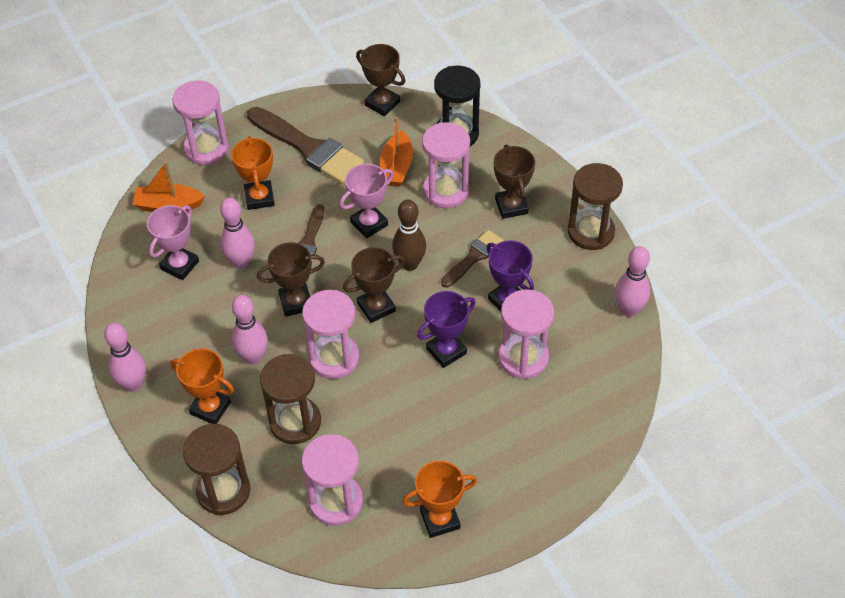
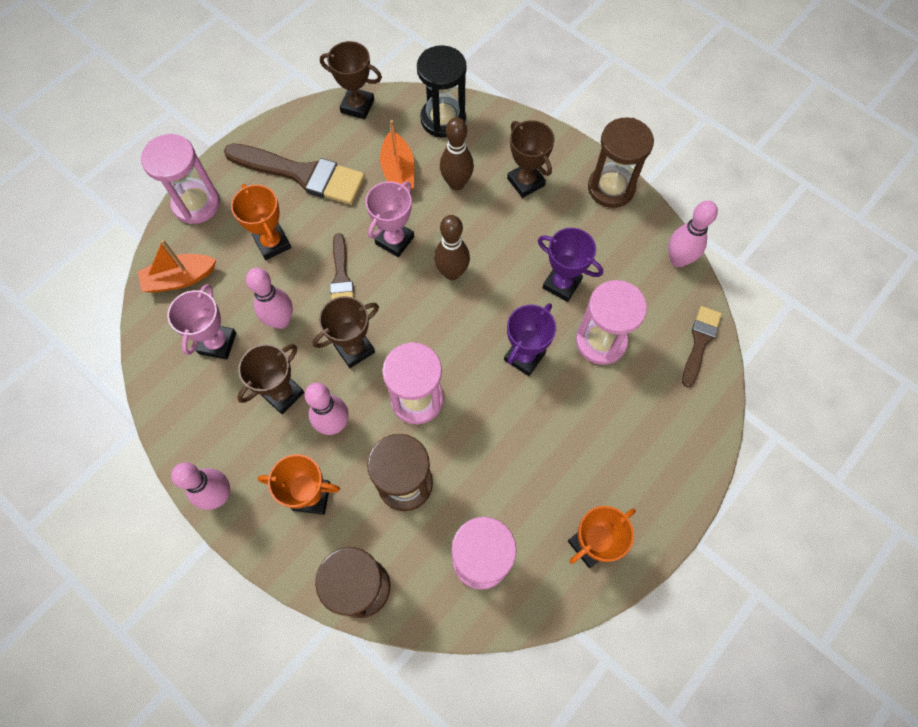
camera: 20 degrees left, 15 degrees up
(376, 307) = (437, 330): brown trophy -> brown trophy (282, 393)
(446, 191) = (456, 183): pink hourglass -> brown bowling pin
(473, 257) = (511, 247): brown brush -> brown brush (700, 342)

